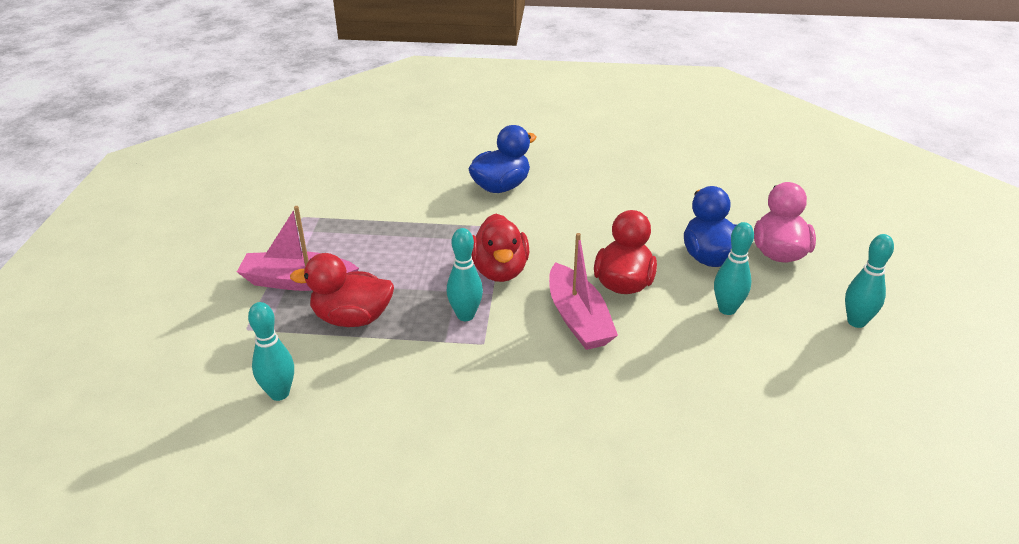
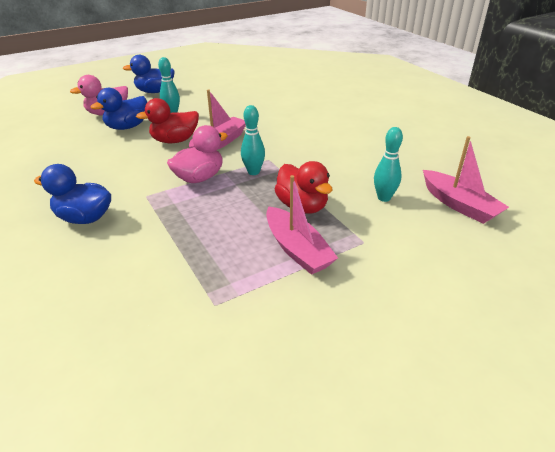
camera: 125 degrees left, 0 degrees up
(177, 454) = (459, 205): none -> pink boat
(499, 270) = (199, 178): red duck -> pink duck
(856, 322) = (155, 92): turquoise bowling pin -> blue duck

